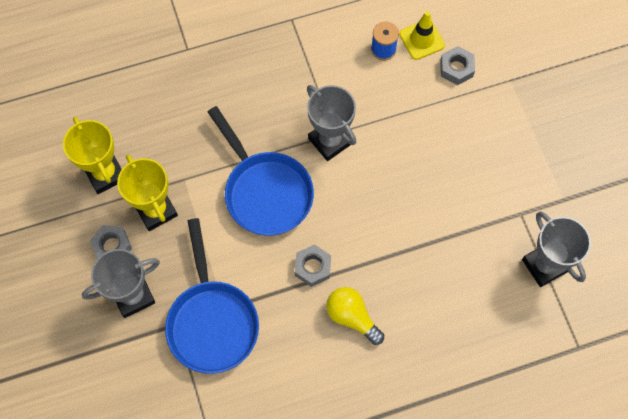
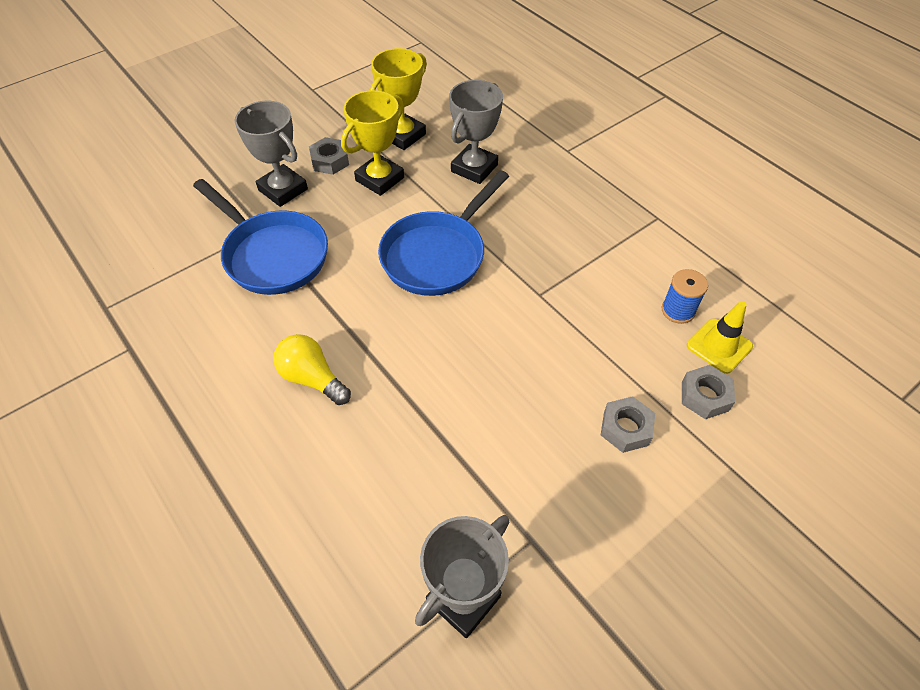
camera: 70 degrees right, 15 degrees down
(212, 321) = (272, 255): blue pan -> blue pan turned 105 degrees counterclockwise
(312, 267) = (363, 322): grey nut -> grey nut (625, 428)
(330, 141) = (528, 293): grey trophy -> grey trophy (474, 168)
(352, 317) = (312, 378): yellow light bulb -> yellow light bulb turned 75 degrees counterclockwise

